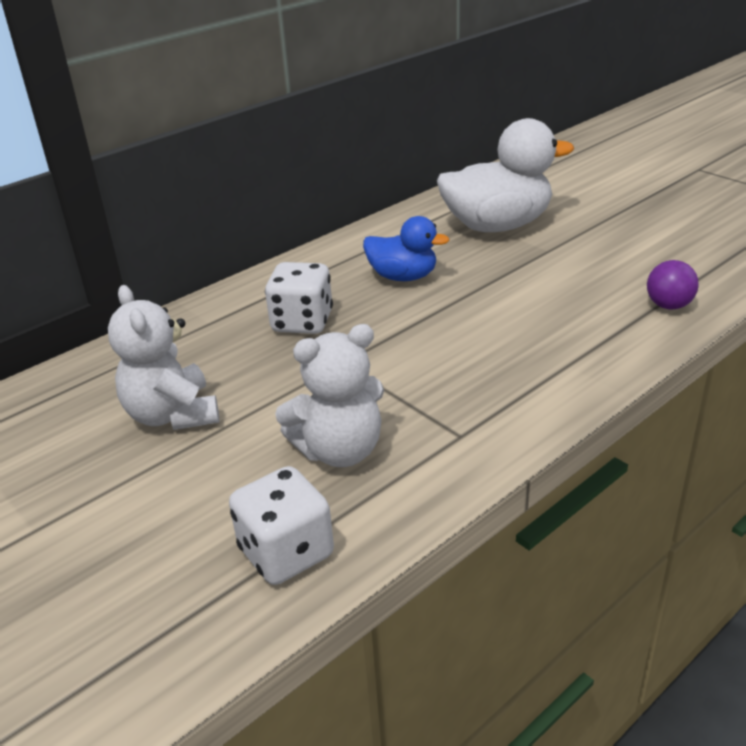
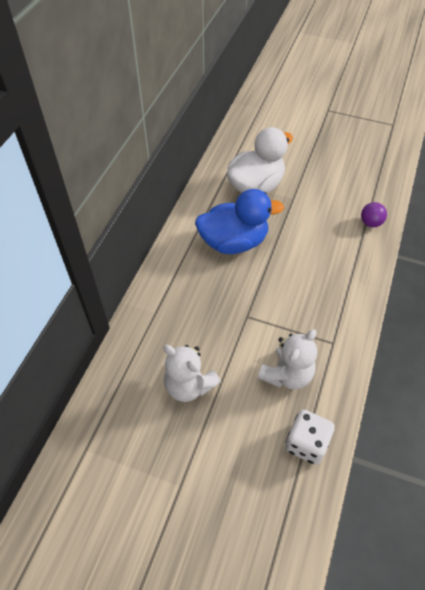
camera: 30 degrees left, 20 degrees up
(302, 322) = (205, 295): white dice -> none
(403, 277) = (234, 242): blue duck -> blue duck, size x1.71

